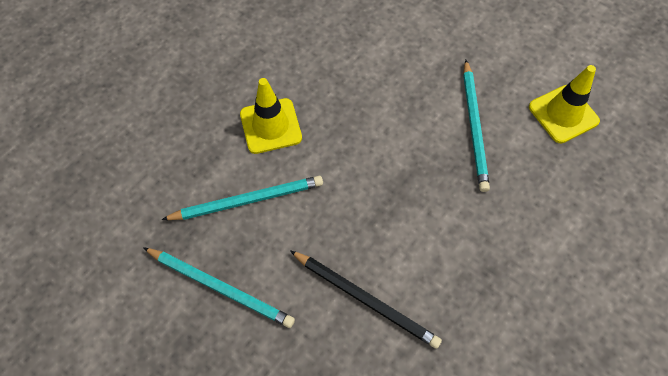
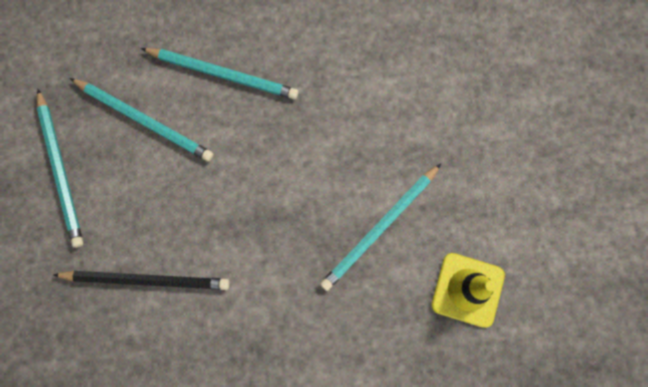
camera: 45 degrees right, 15 degrees up
(270, 126) = (223, 74): yellow traffic cone -> turquoise pencil
(366, 299) = (146, 279): black pencil -> black pencil turned 75 degrees counterclockwise

